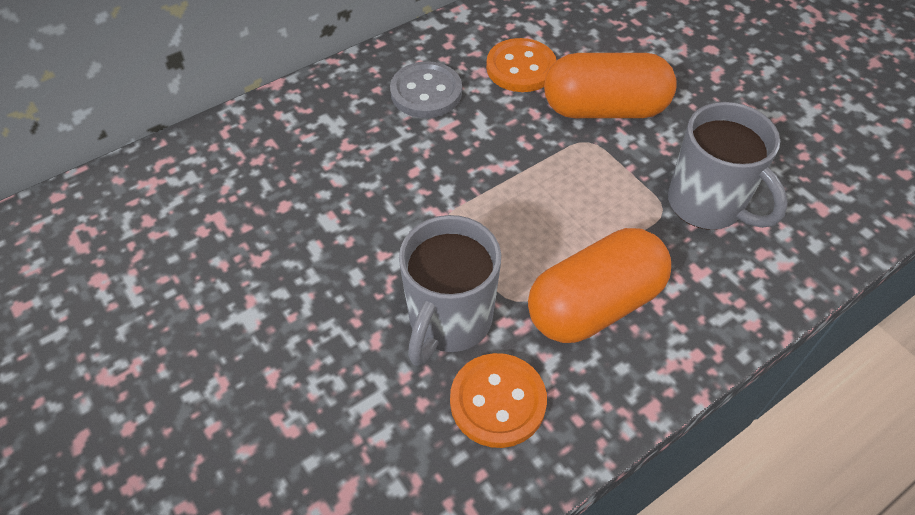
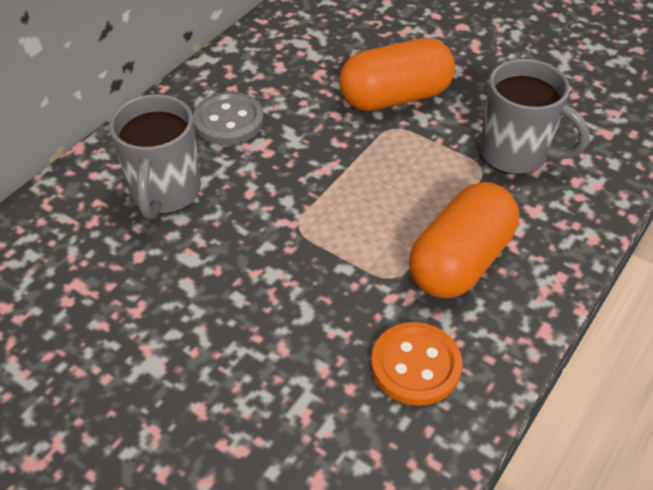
camera: 20 degrees left, 5 degrees down
(449, 321) = (342, 311): grey mug -> grey mug (165, 193)
(521, 68) = (306, 79): orange button -> none

